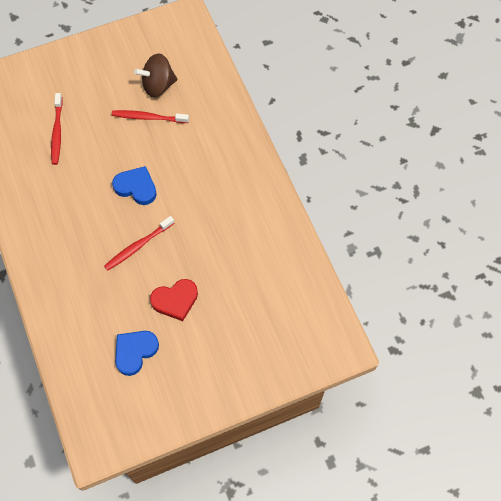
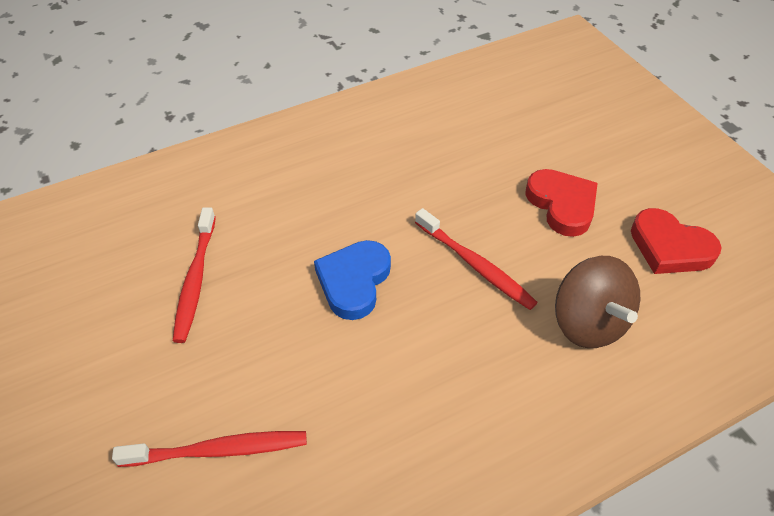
camera: 95 degrees left, 15 degrees down
(135, 352) = (670, 247): blue heart -> red heart
(158, 85) = (120, 272): brown spinning top -> brown spinning top (588, 322)

